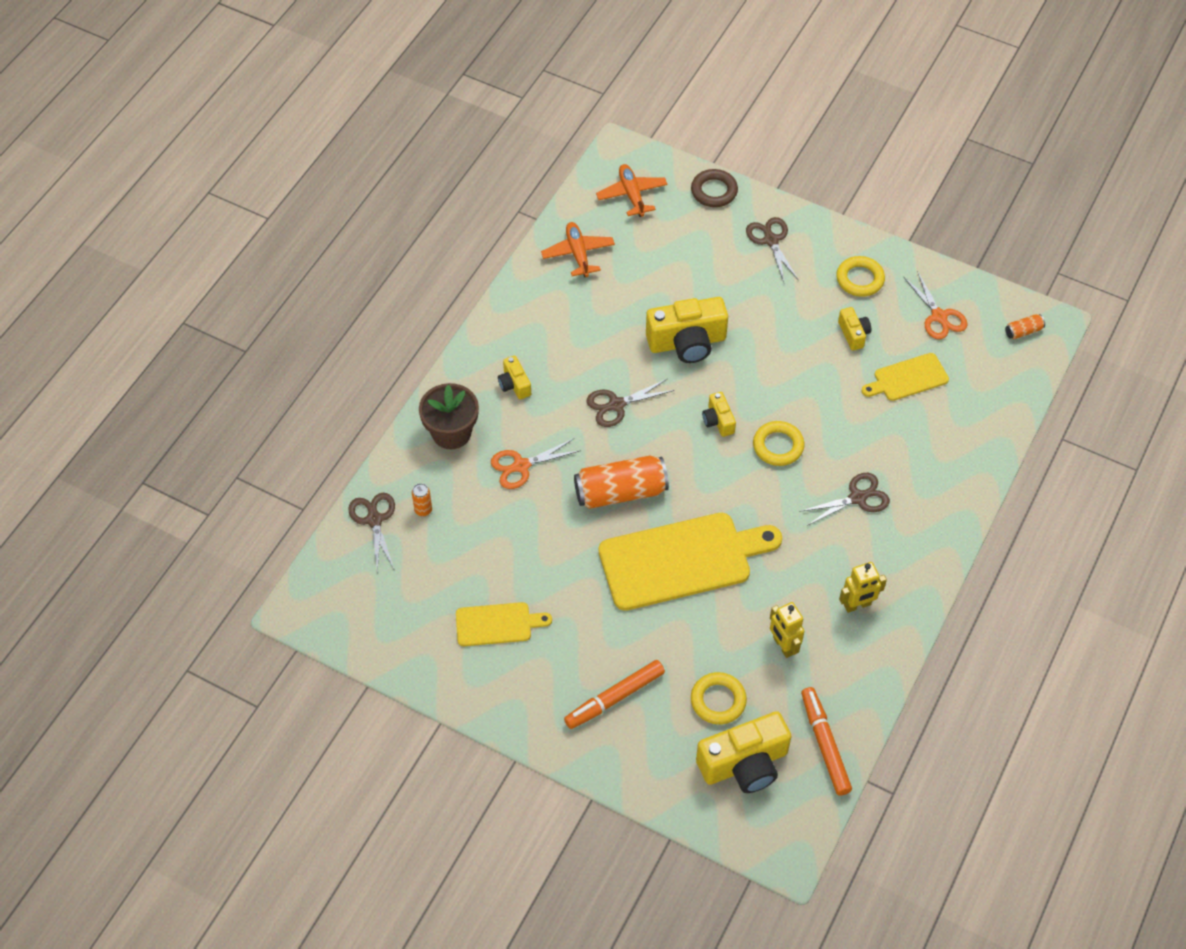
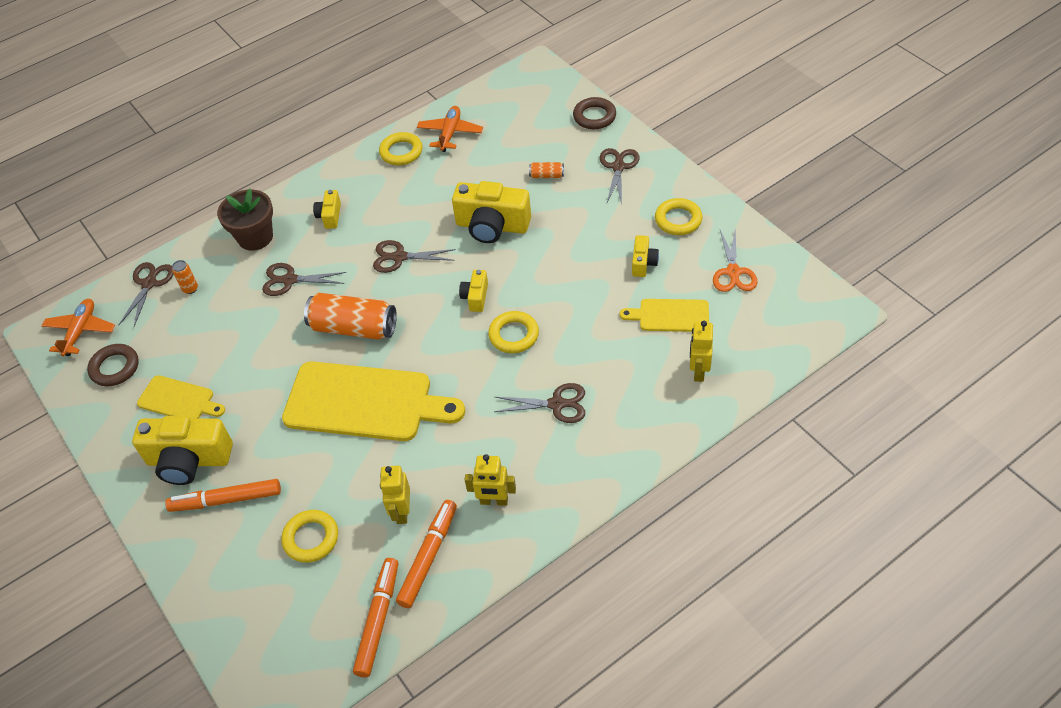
camera: 30 degrees right, 5 degrees down
(406, 617) = (115, 368): none -> brown ring
(521, 466) = (290, 280): orange scissors -> brown scissors
(540, 290) = (401, 152): none -> yellow ring
(632, 195) = (524, 101): orange plane -> orange plane (80, 331)
(744, 764) = (294, 607): yellow camera -> yellow camera (189, 460)
(832, 675) = (428, 557): none -> orange marker
(962, 423) = (698, 371): none -> yellow robot
(1023, 331) = (808, 309): orange can -> orange can (546, 175)

